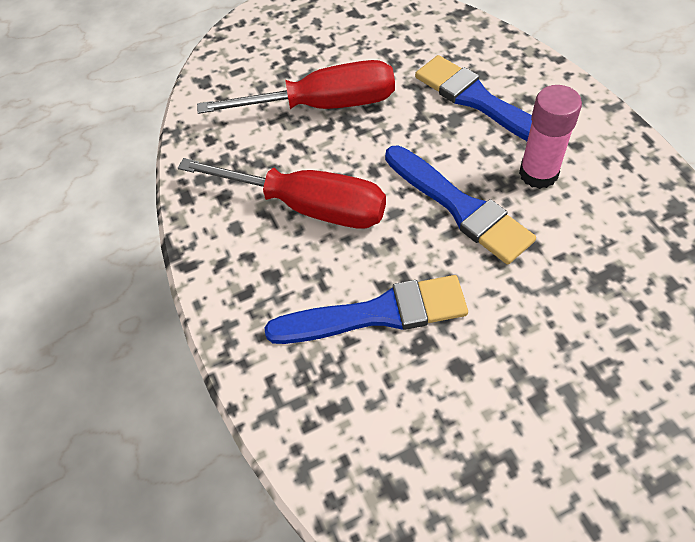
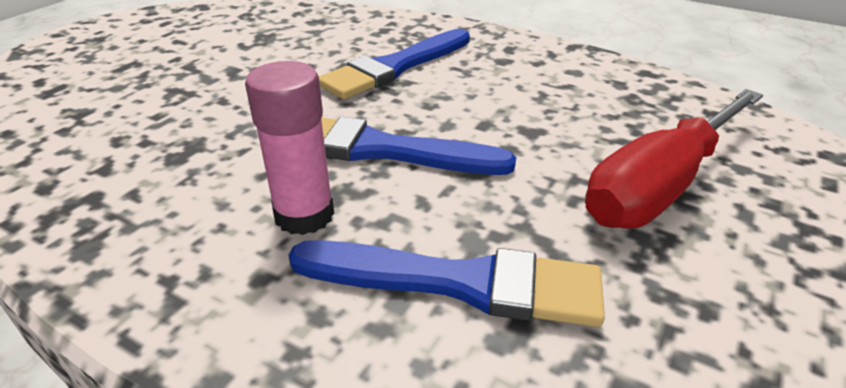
camera: 140 degrees right, 20 degrees down
(306, 206) = (536, 100): red screwdriver -> none

